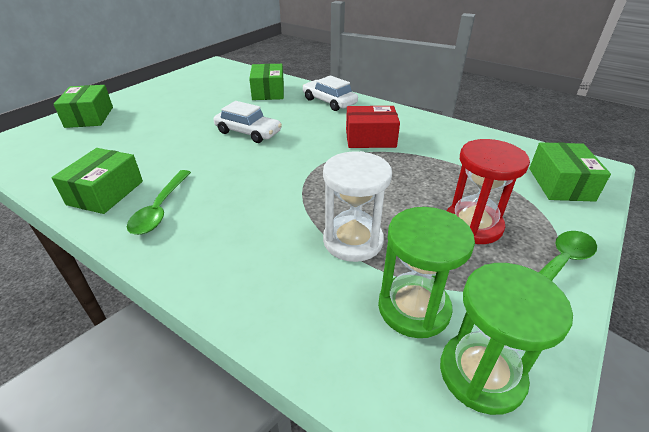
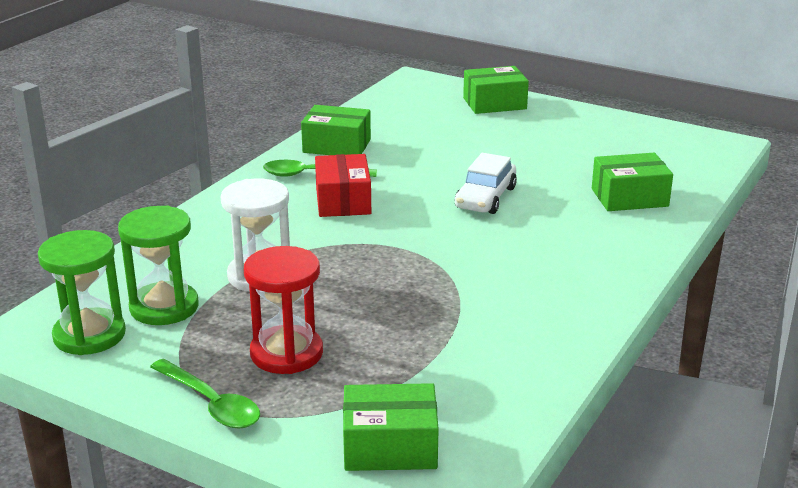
camera: 85 degrees right, 10 degrees down
(329, 102) = (616, 249): white car -> none
(370, 138) = (495, 286): red box -> red box (343, 201)

